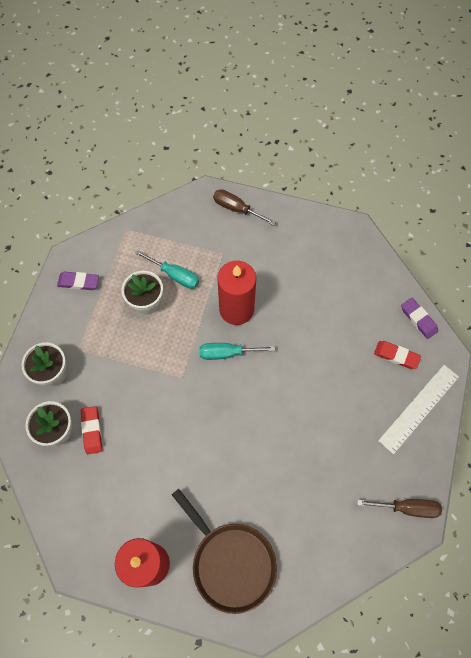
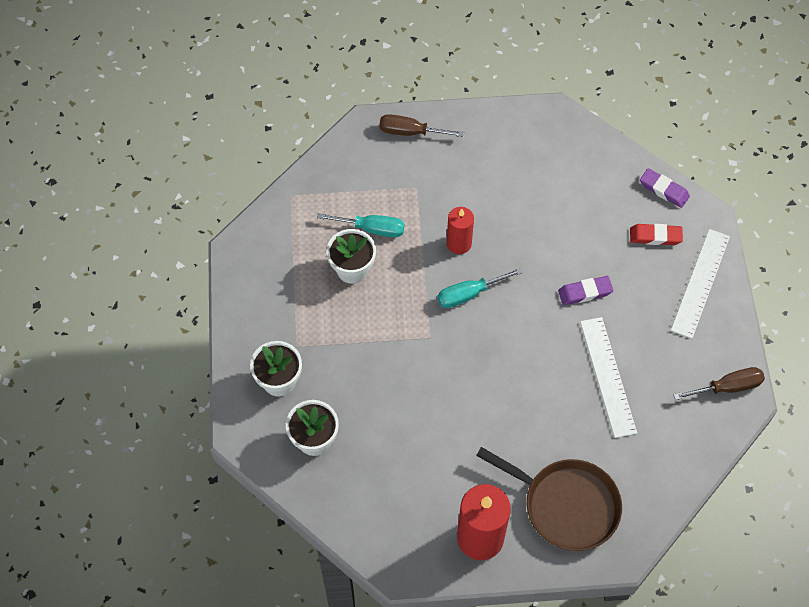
camera: 20 degrees left, 5 degrees down
(78, 282) = (262, 272): purple eraser -> purple eraser (585, 292)
(92, 431) = (354, 426): red eraser -> none
(236, 309) = (459, 243): red candle -> red candle, size x0.59
(310, 462) = (608, 376): none -> white ruler

